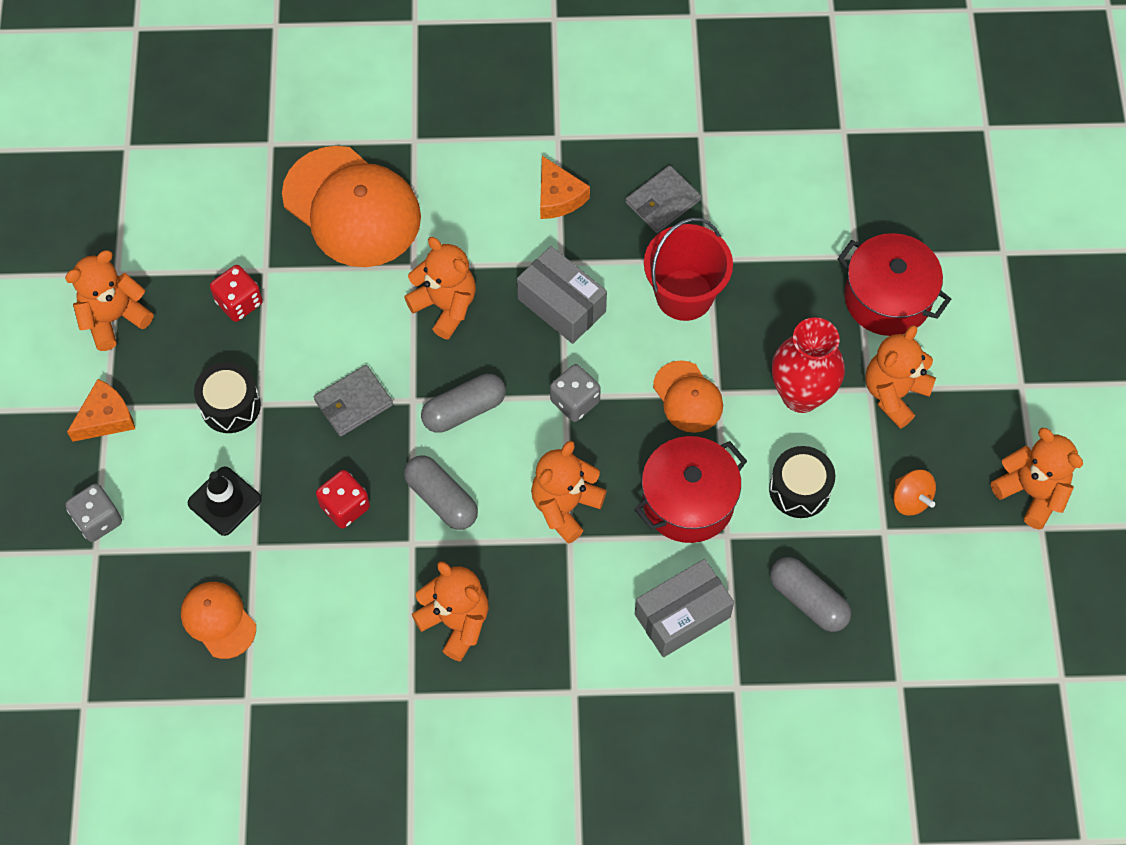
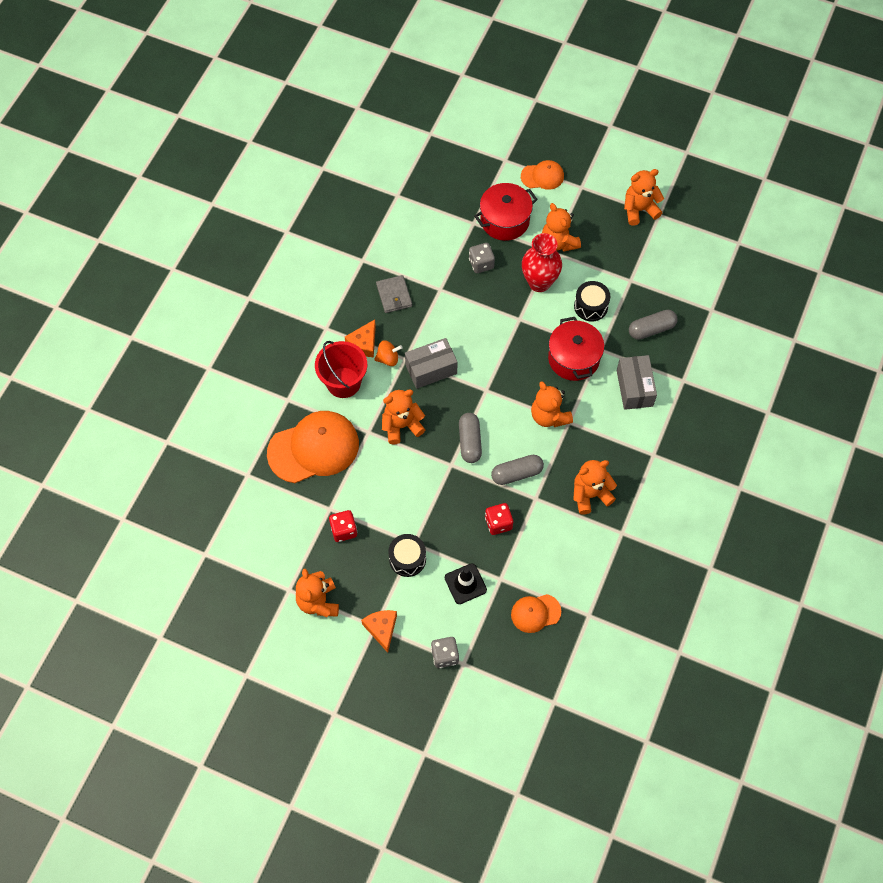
camera: 65 degrees left, 0 degrees up
(353, 402) = (437, 495): grey wallet -> none
(558, 197) = (364, 343): orange cheese -> orange cheese turned 120 degrees clockwise
(575, 401) = (491, 386): grey dice -> grey dice (481, 264)
(684, 295) = (455, 309): red bucket -> red bucket (343, 382)
(688, 397) = (515, 333): orange cap -> orange cap (542, 176)
(910, 499) = (619, 261): orange spinning top -> orange spinning top (388, 358)

